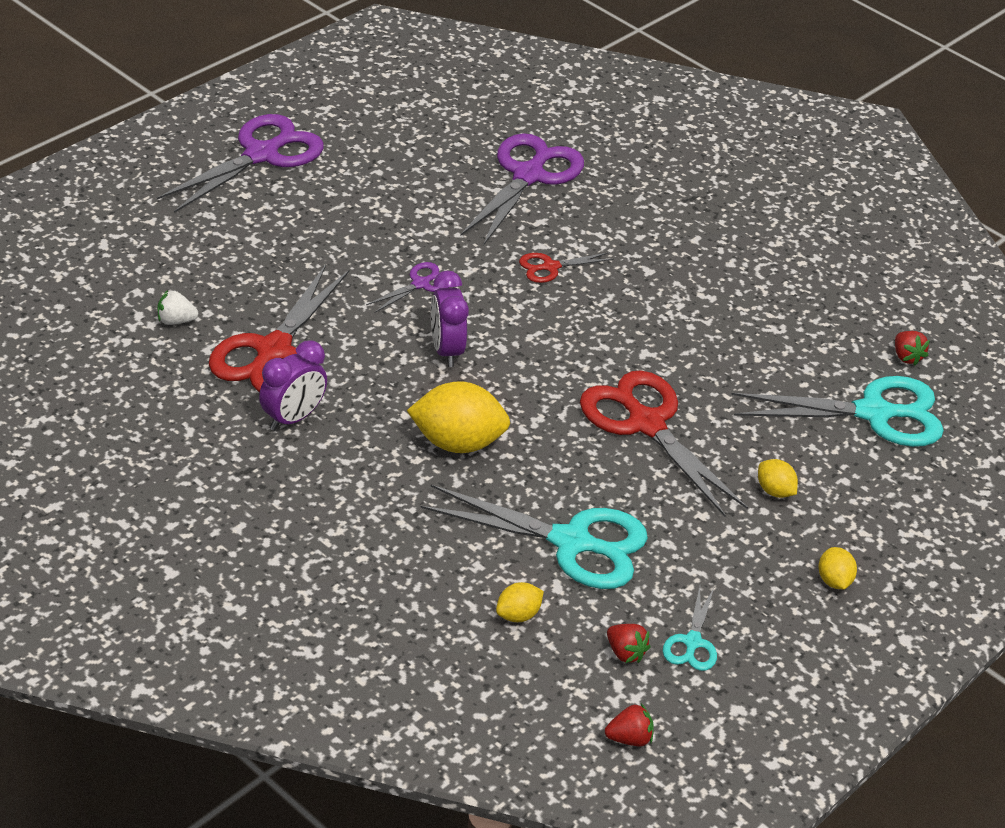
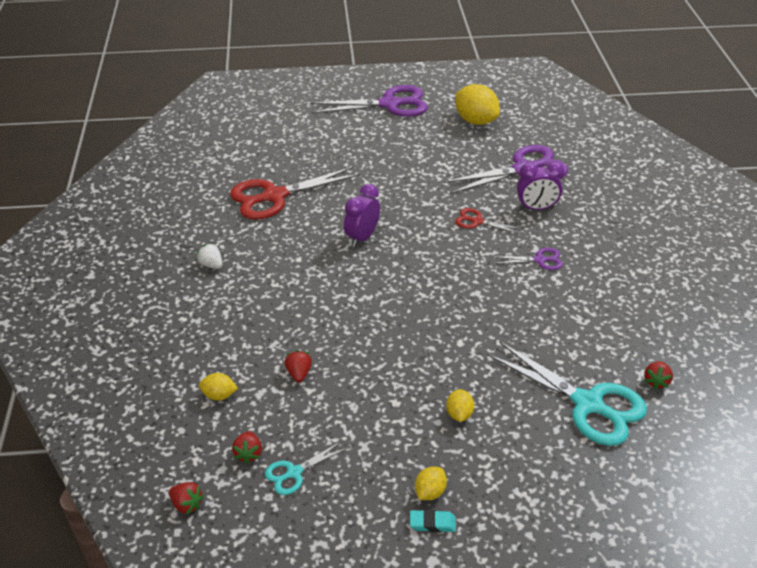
camera: 45 degrees right, 0 degrees up
(176, 321) = (248, 162): white strawberry -> white strawberry (211, 265)
(293, 418) = (241, 232): purple clock -> purple clock (536, 208)
(421, 284) = (392, 198): purple scissors -> purple scissors (539, 260)
(457, 443) = (306, 287): yellow lemon -> yellow lemon (475, 121)
(571, 542) = (299, 373): turquoise scissors -> red strawberry
(646, 424) = (427, 332): red scissors -> none
(868, 607) = (432, 523): none -> turquoise eraser

